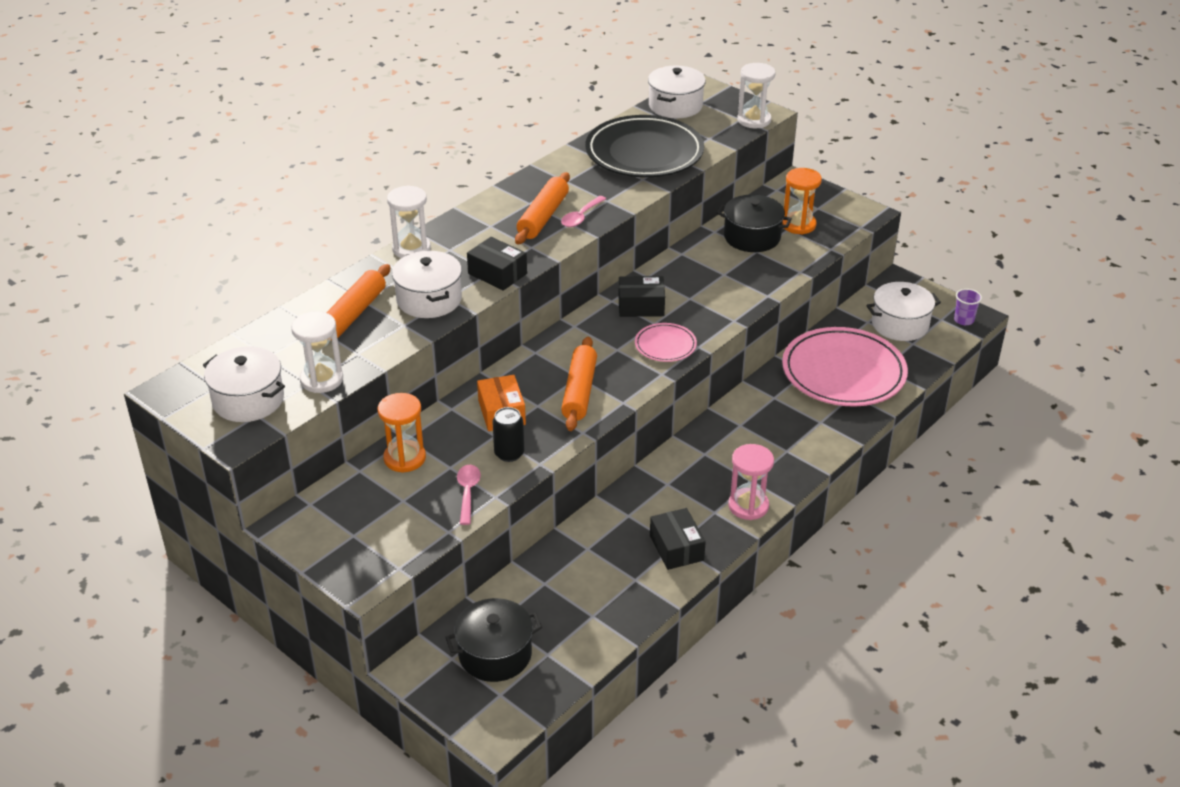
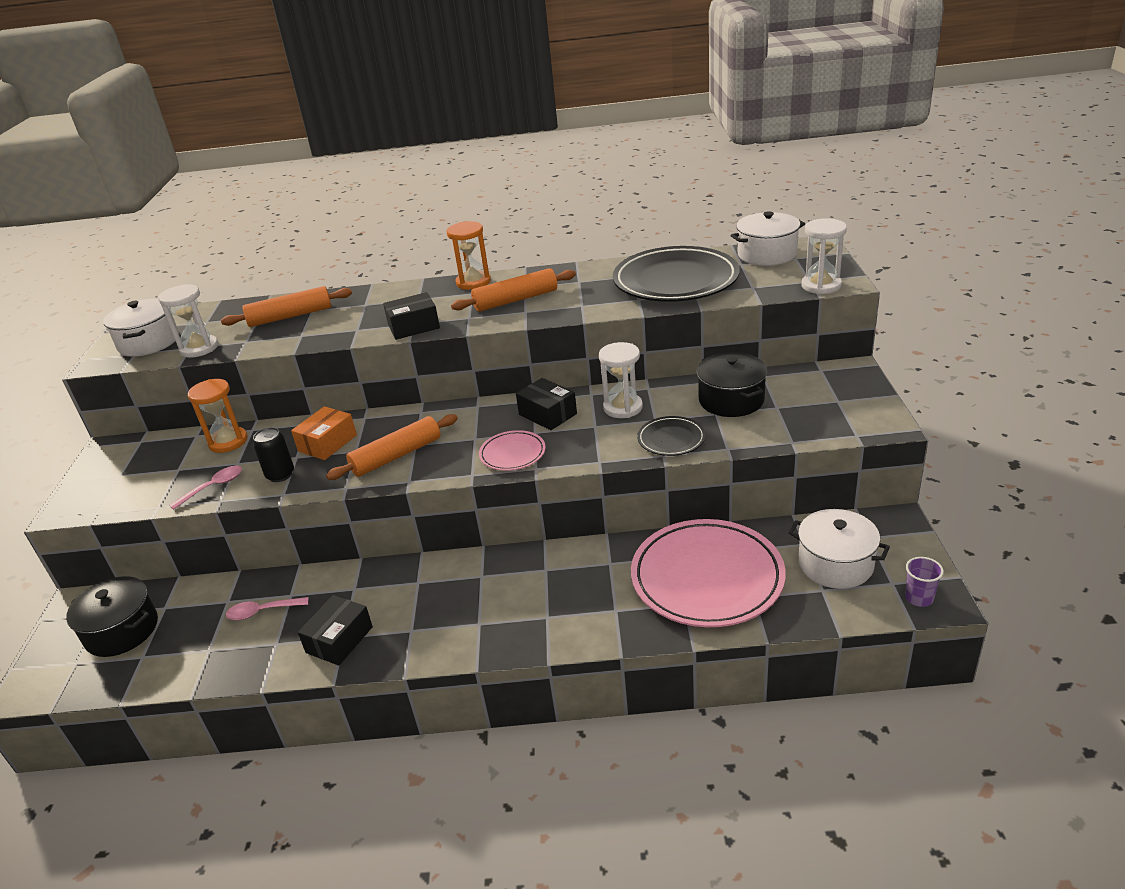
camera: 50 degrees right, 5 degrees down
(411, 249) = (398, 289): white hourglass -> white hourglass (623, 407)
(429, 299) = (344, 326): white pot -> none
(497, 274) = (413, 326): black box -> black box turned 75 degrees clockwise
(581, 217) = (541, 310): pink spoon -> pink spoon (262, 612)
(748, 506) = (441, 644): pink hourglass -> none
(756, 282) = (671, 439): none -> black plate
(798, 225) = (793, 408): orange hourglass -> orange hourglass (473, 282)

